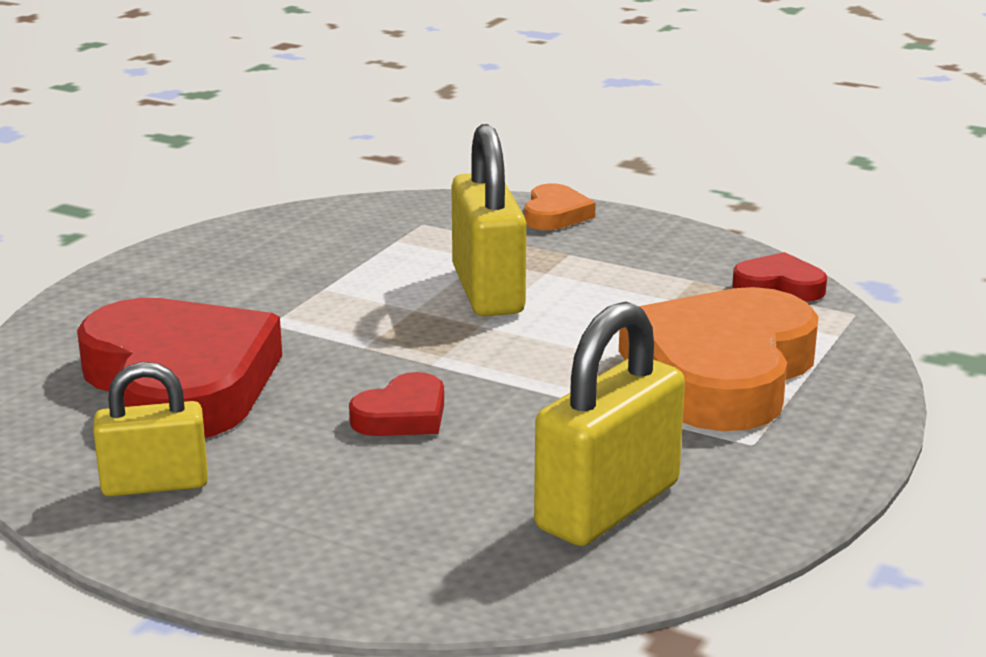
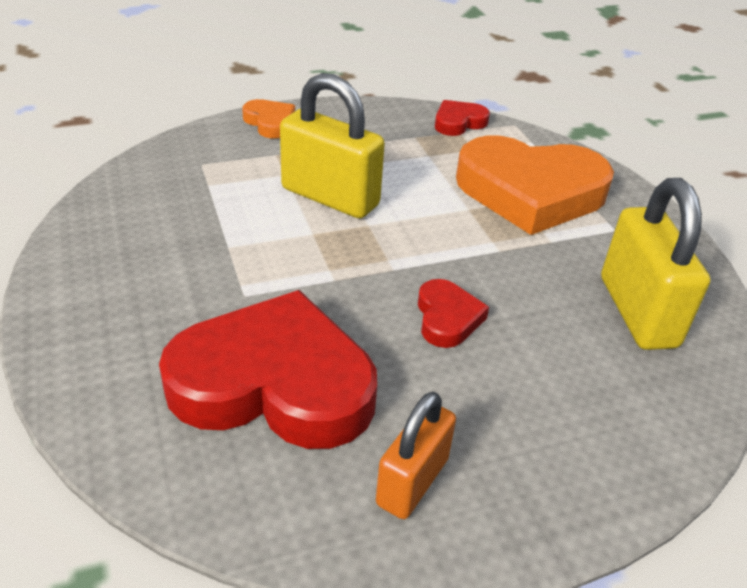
camera: 50 degrees left, 15 degrees up
(155, 484) = (412, 481): yellow padlock -> orange padlock
(721, 373) = (530, 192): orange heart -> orange heart turned 60 degrees counterclockwise

